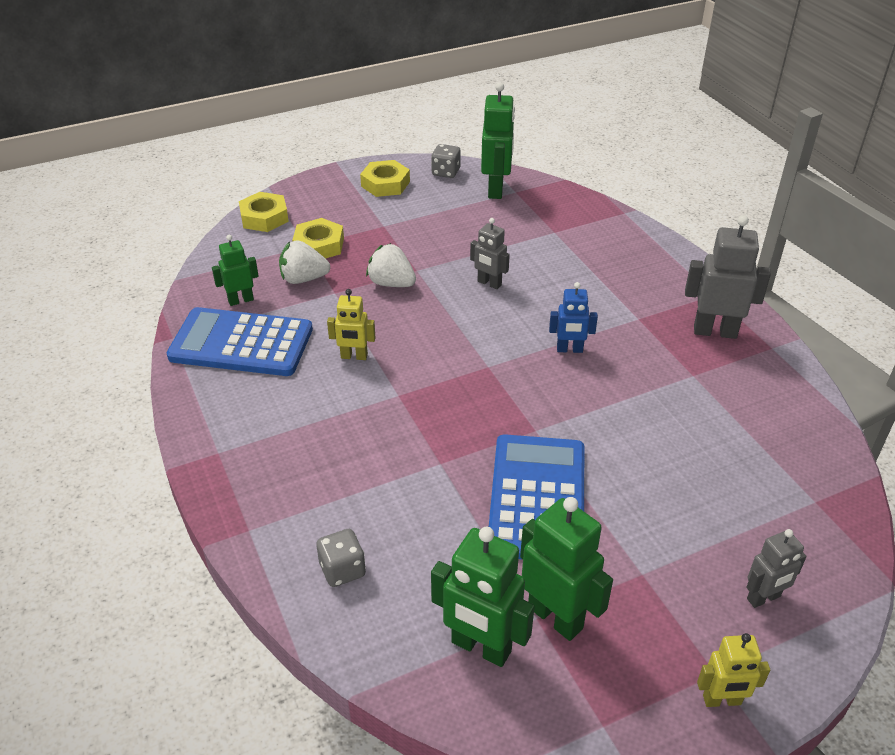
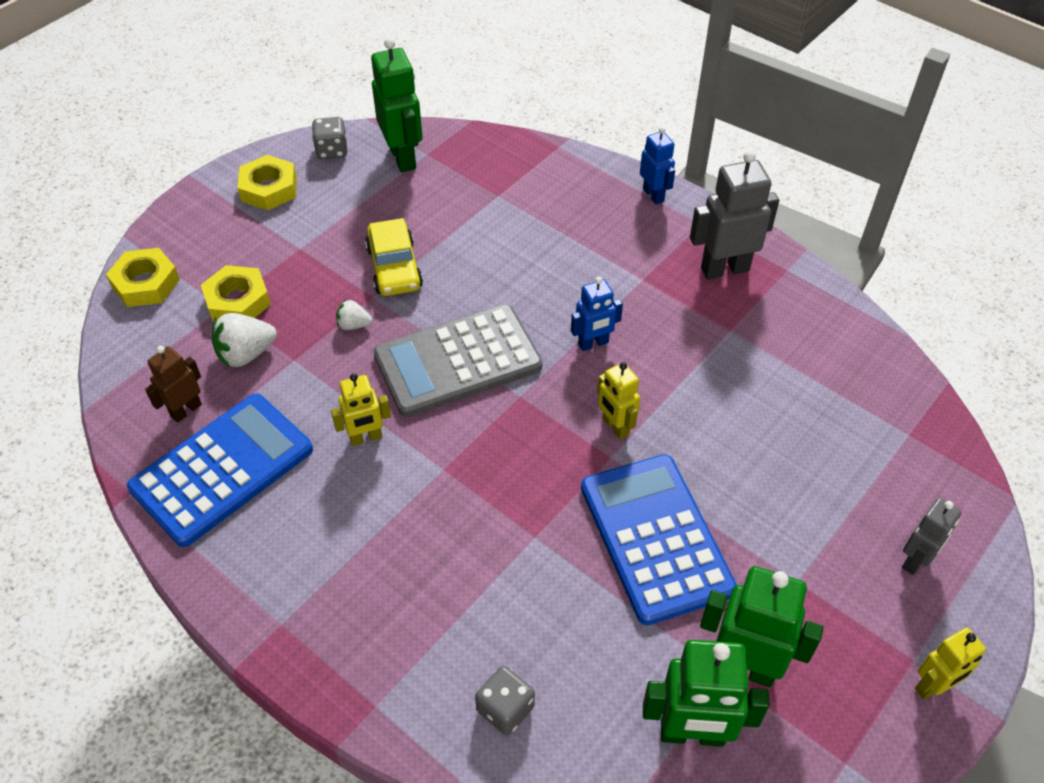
camera: 25 degrees left, 10 degrees up
(241, 300) = (186, 410): green robot -> brown robot
(241, 343) = (222, 469): blue calculator -> blue calculator turned 150 degrees clockwise
(391, 283) = (354, 325): white strawberry -> white strawberry, size x0.57
(445, 256) = (394, 267): none -> yellow car
(454, 329) = (458, 361): none -> grey calculator
(489, 283) = (463, 288): grey robot -> none
(552, 411) = (615, 427): none -> yellow robot
(684, 264) = (653, 195): none -> blue robot

